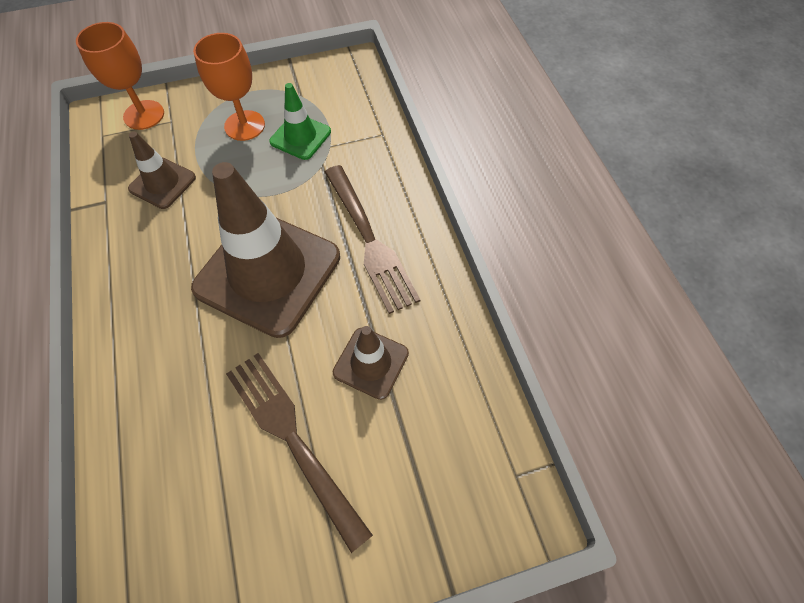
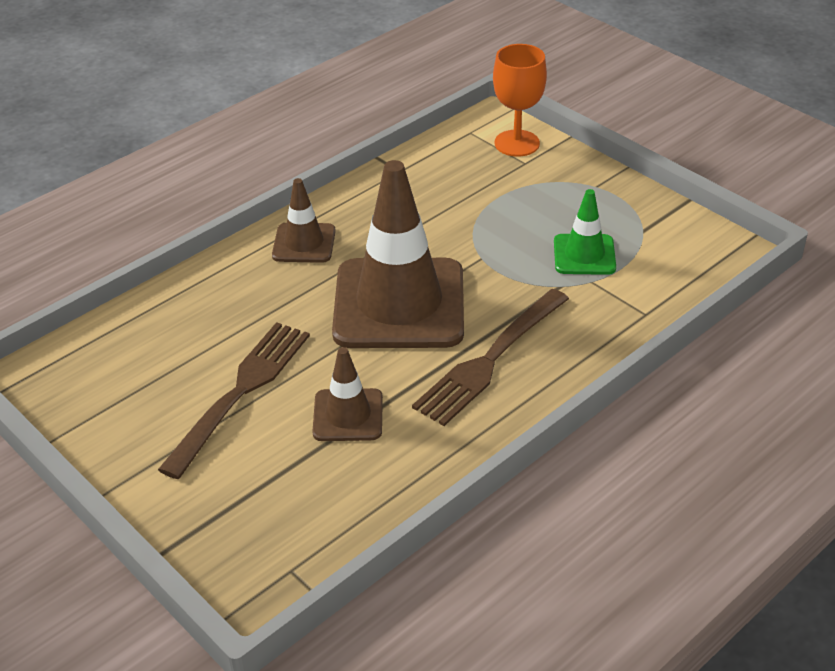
camera: 65 degrees right, 20 degrees down
(162, 183) = (447, 193): brown traffic cone -> brown traffic cone (304, 243)
(244, 125) = (563, 211): orange goblet -> none

